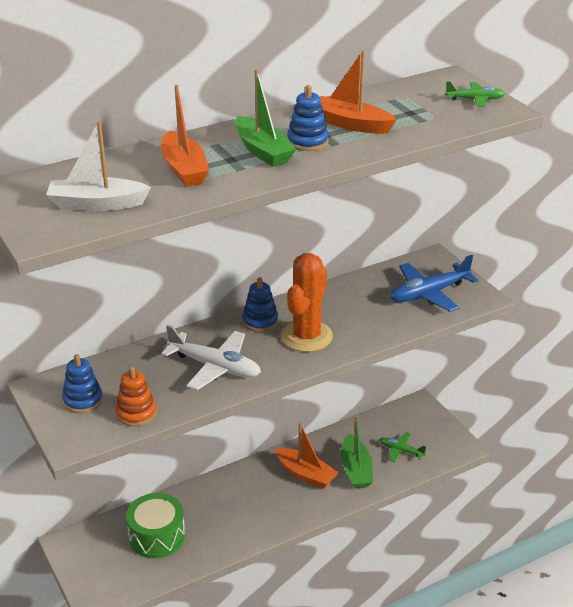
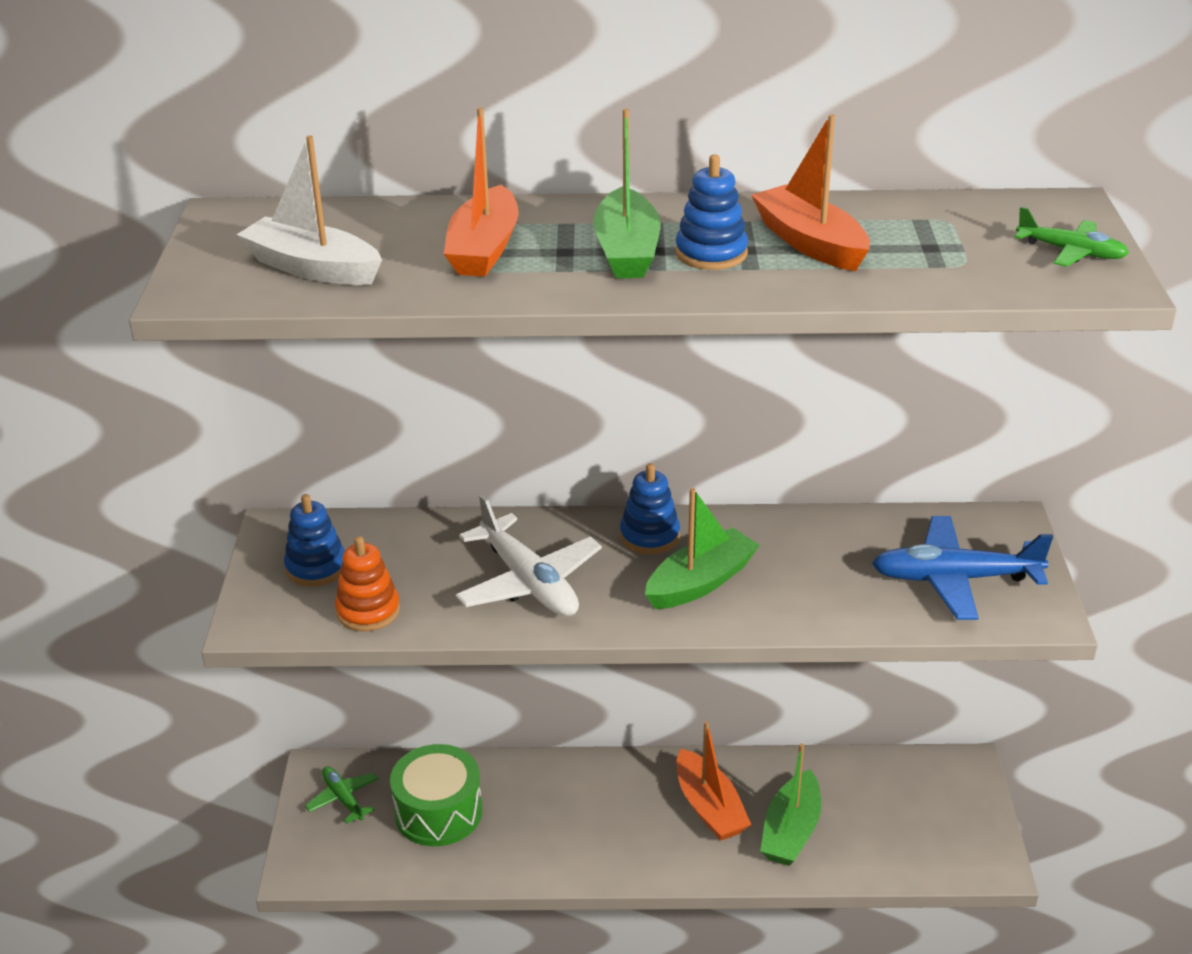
camera: 30 degrees right, 0 degrees up
(306, 336) = (700, 582): orange cactus -> green boat
(401, 450) = (884, 829): green plane -> green plane (343, 798)

